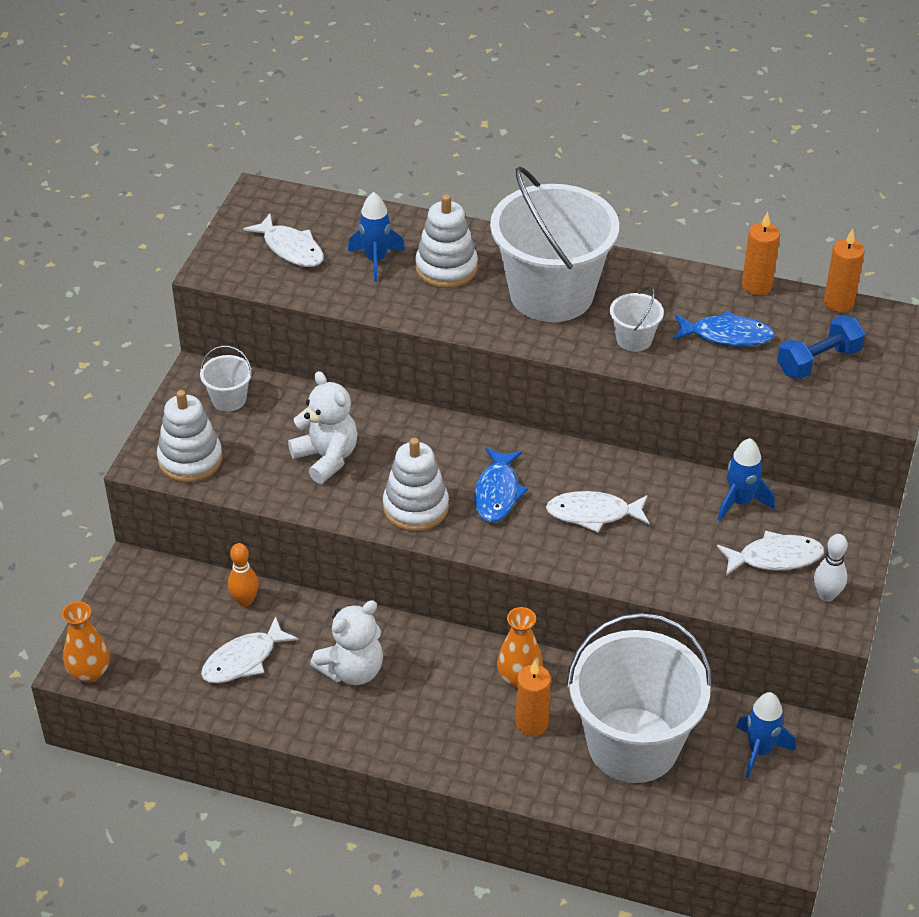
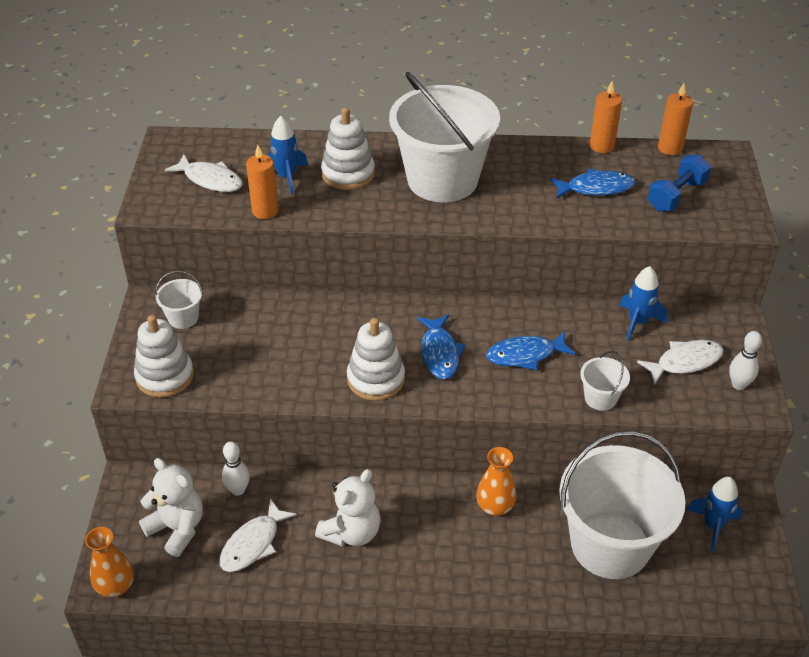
camera: 15 degrees left, 0 degrees up
(245, 601) = (238, 490): orange bowling pin -> white bowling pin
(326, 458) = (284, 352): white teddy bear -> white teddy bear (177, 528)
(532, 724) = (520, 545): orange candle -> orange candle (265, 211)
(593, 514) = (525, 355): white fish -> blue fish
(634, 339) = (524, 204): white bucket -> white bucket (600, 398)

